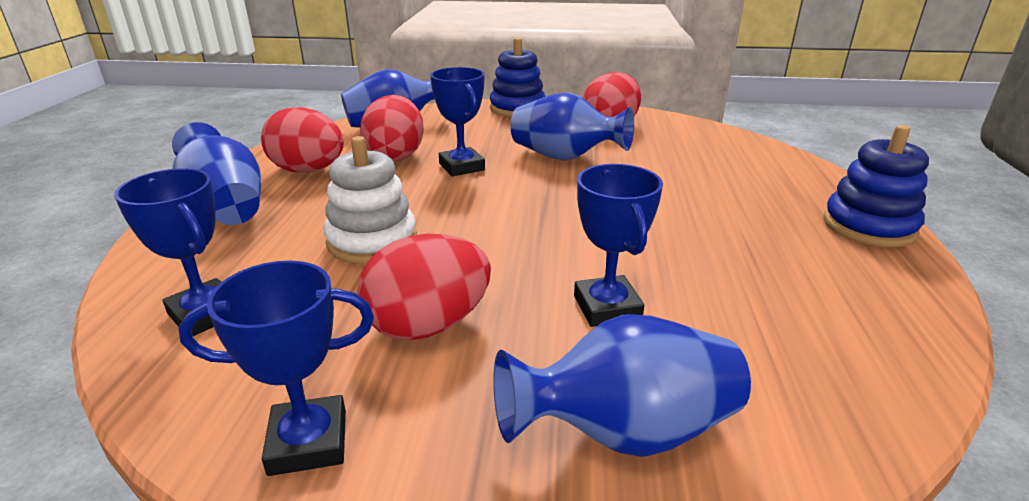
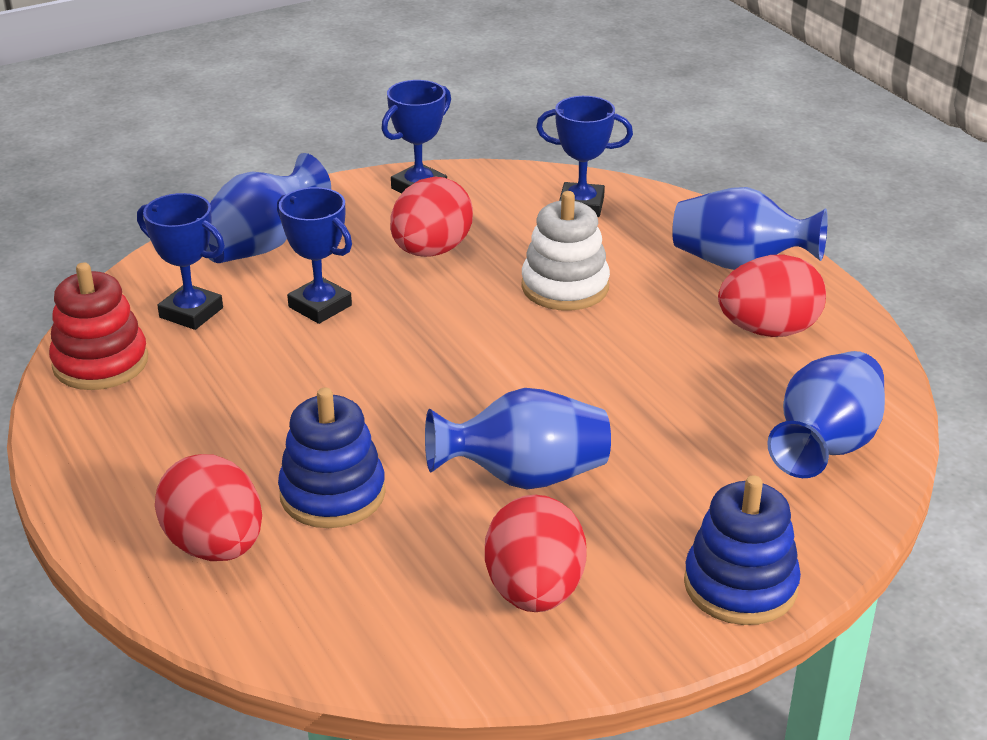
camera: 145 degrees right, 5 degrees up
(396, 156) = (723, 390): red egg -> red egg (215, 546)
(461, 167) = (623, 405): blue trophy -> blue trophy (191, 313)
(868, 226) = (102, 493): blue stacking toy -> blue stacking toy (332, 494)
(886, 334) = (100, 363): none -> red stacking toy

